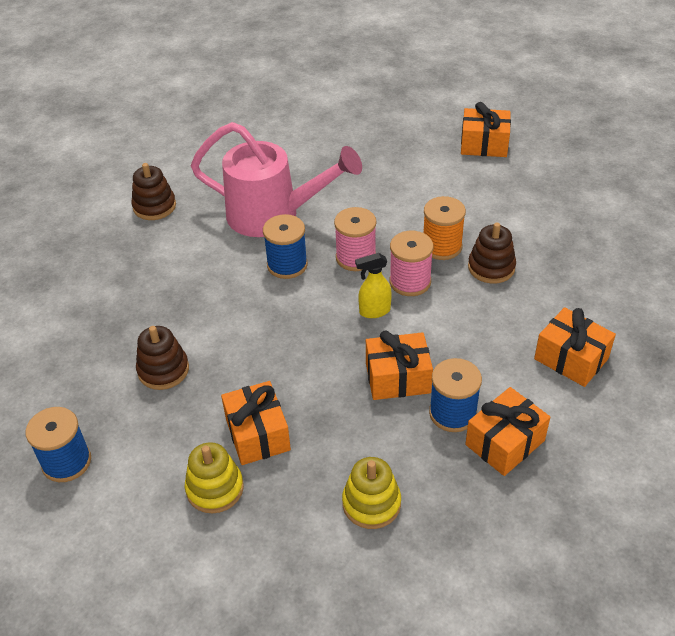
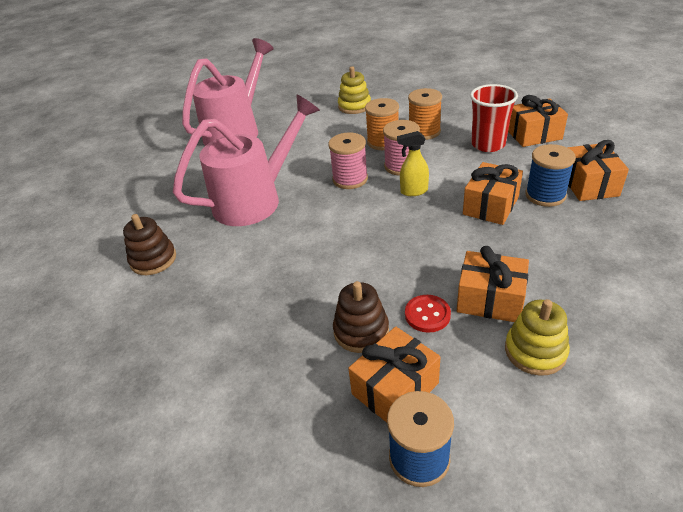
camera: 50 degrees left, 5 degrees down
(210, 401) = (427, 314): none -> red button
(287, 265) = (318, 213): blue spool -> none
(366, 137) = (236, 131): none -> pink watering can
(371, 503) = (609, 265): yellow stacking toy -> yellow stacking toy (354, 106)
(374, 311) = (413, 191): yellow spray bottle -> yellow spray bottle turned 60 degrees clockwise
(484, 145) = (311, 94): orange gift -> orange gift (395, 388)
(491, 267) = (424, 132): brown stacking toy -> orange spool
(513, 329) = (488, 144): none -> red cup

